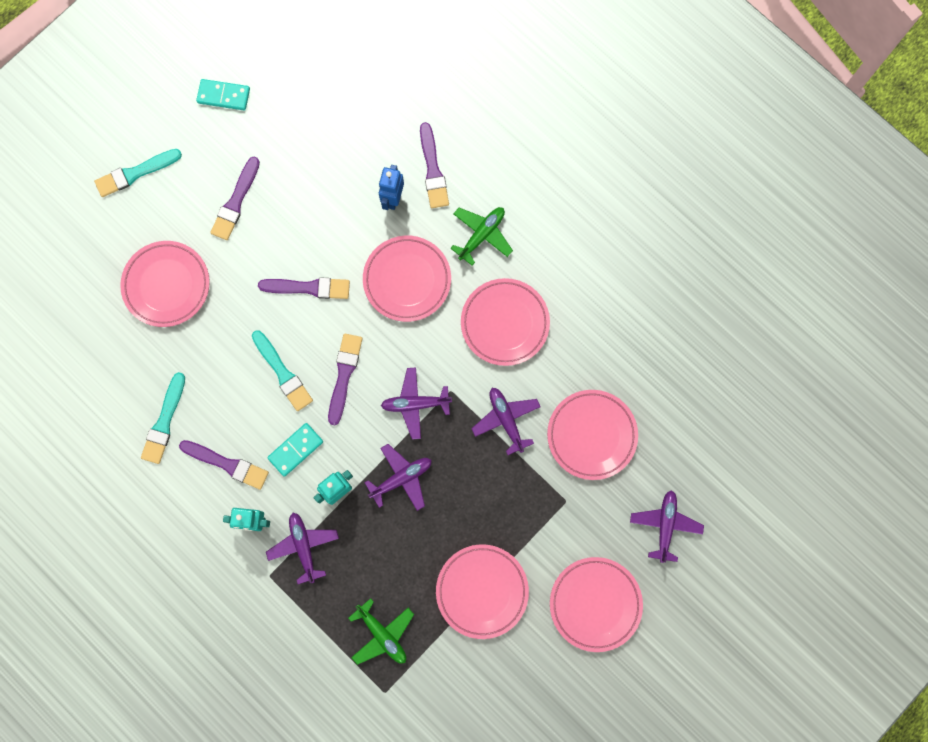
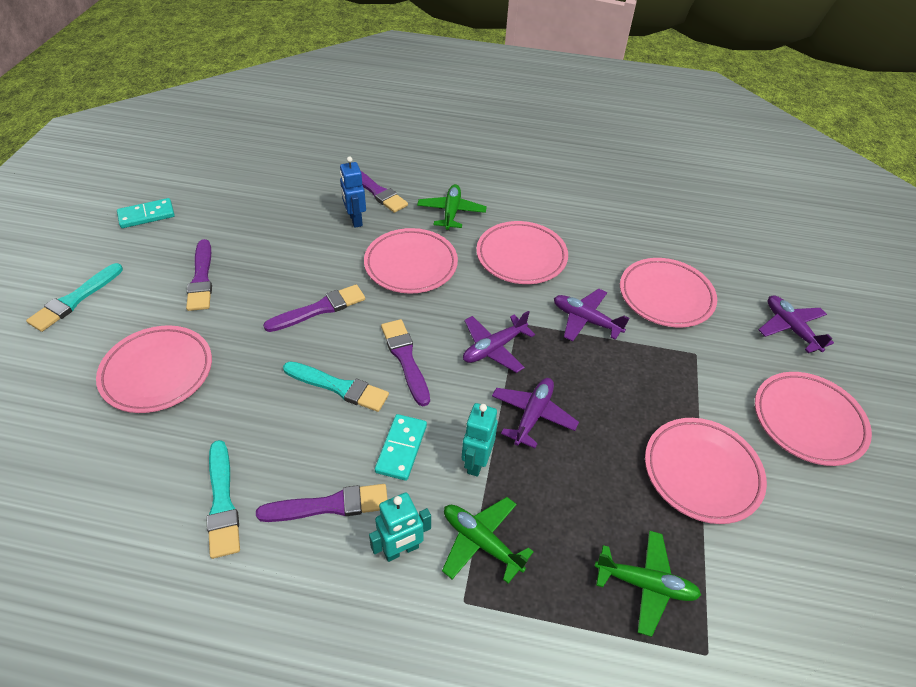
camera: 35 degrees left, 30 degrees down
(303, 546) = (481, 542): purple plane -> green plane

